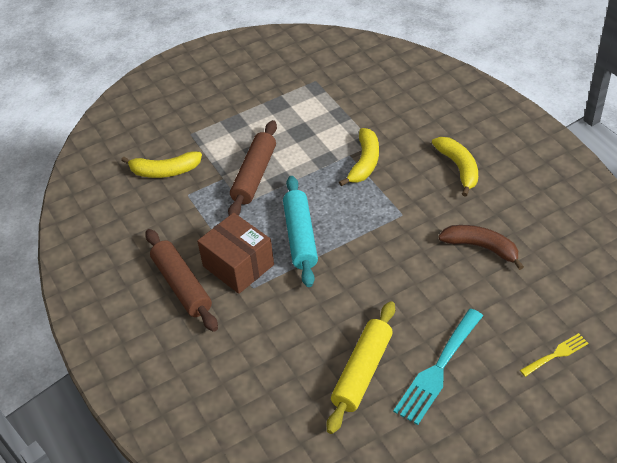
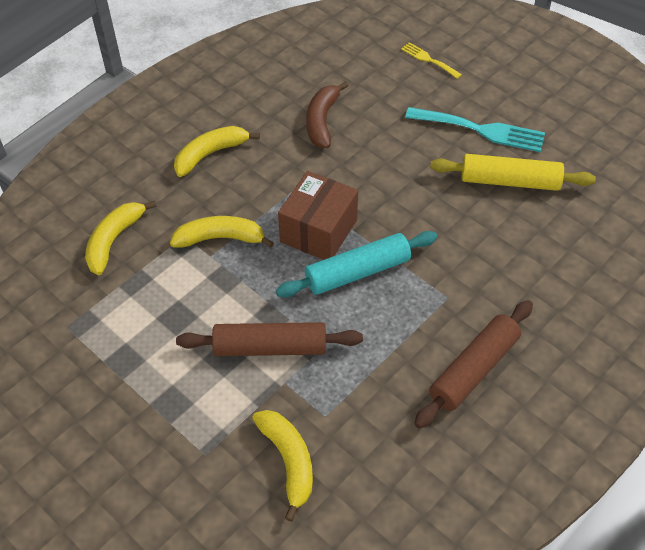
camera: 110 degrees left, 5 degrees up
(238, 265) = (422, 321): brown box -> brown box (318, 231)
(383, 107) = (114, 240): none -> yellow banana

